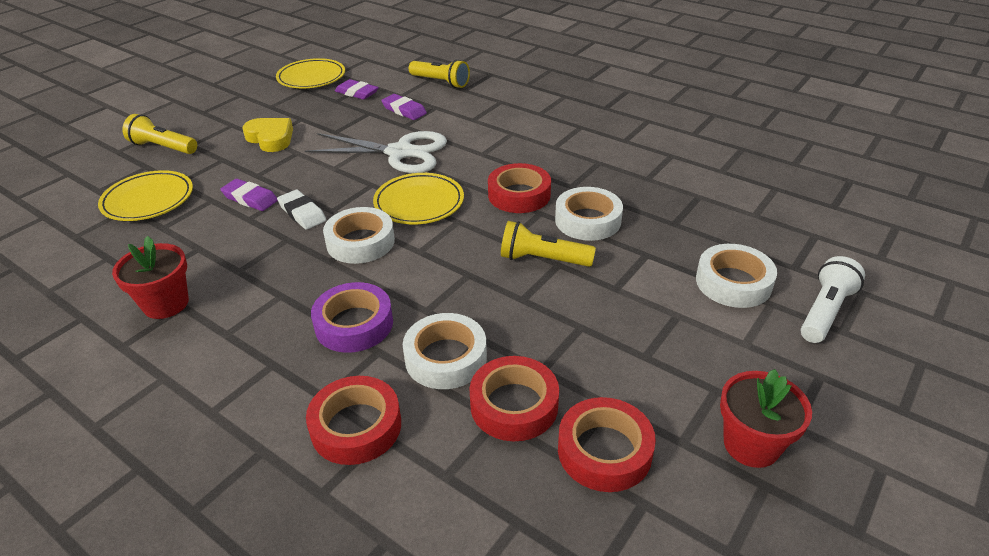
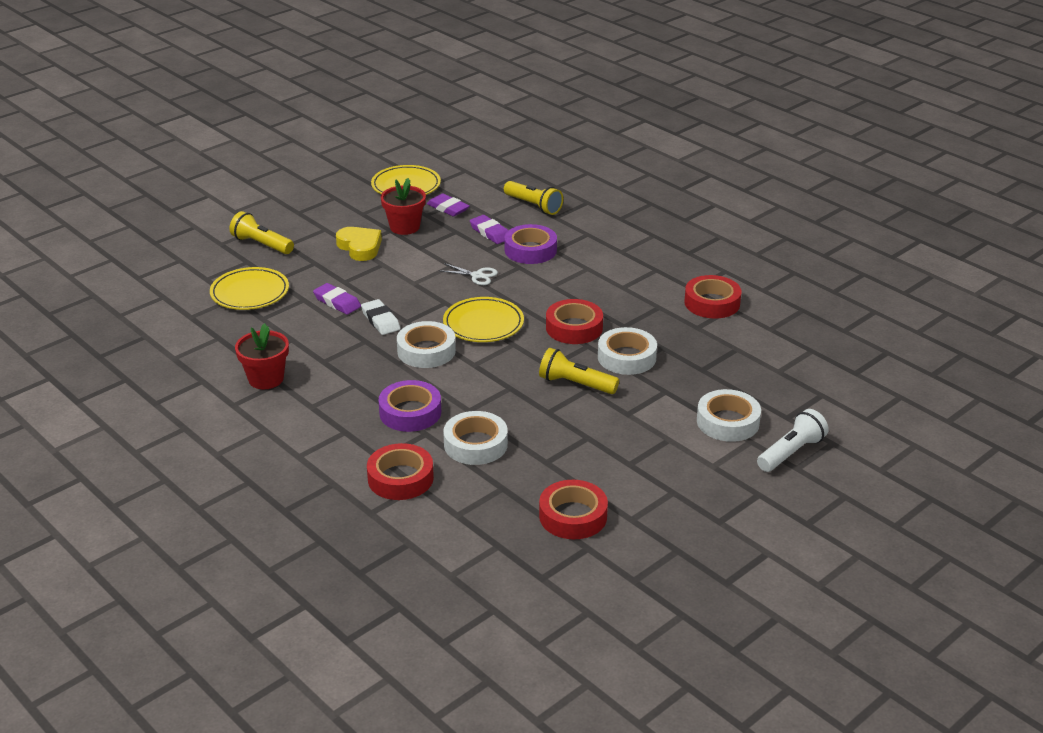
camera: 10 degrees right, 5 degrees down
(400, 153) = (477, 276): white scissors -> white scissors, size x0.45
(449, 122) = (530, 250): none -> purple tape
(514, 405) = (517, 481): red tape -> red tape (712, 303)
(751, 444) = (680, 527): red flower pot -> red flower pot (404, 227)

